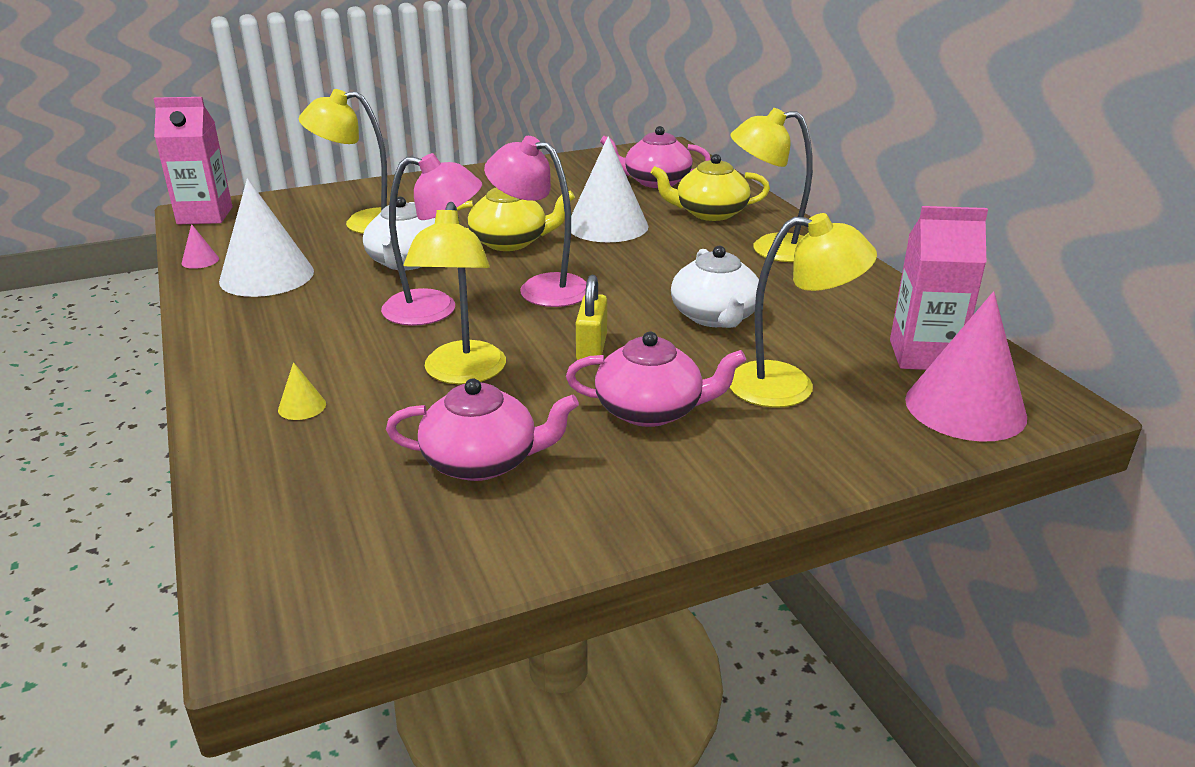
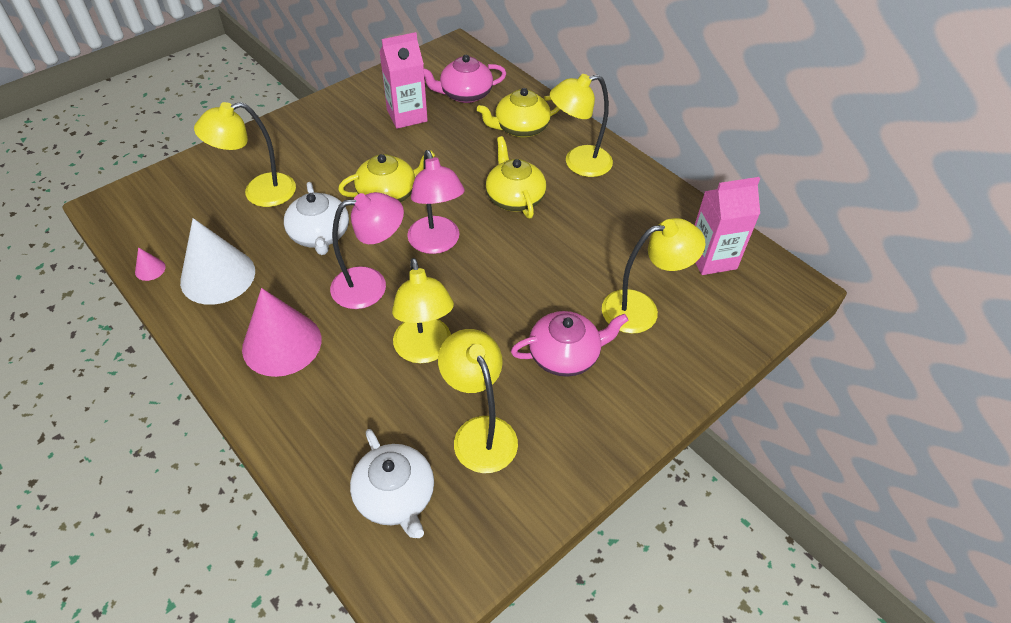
camera: 20 degrees left, 20 degrees up
(205, 216) = (117, 210): pink carton -> pink carton (407, 115)
(302, 407) = (330, 413): yellow cone -> none
(482, 461) = (480, 432): pink teapot -> yellow lamp
(541, 288) = (436, 243): pink lamp -> pink lamp turned 120 degrees counterclockwise
(591, 349) = (501, 303): yellow padlock -> none
(607, 226) = (452, 158): white cone -> none
(667, 265) = (514, 198): none -> yellow teapot
(715, 316) = (569, 248): white teapot -> white teapot (395, 496)
(965, 408) = (749, 303): pink cone -> pink cone (282, 343)

